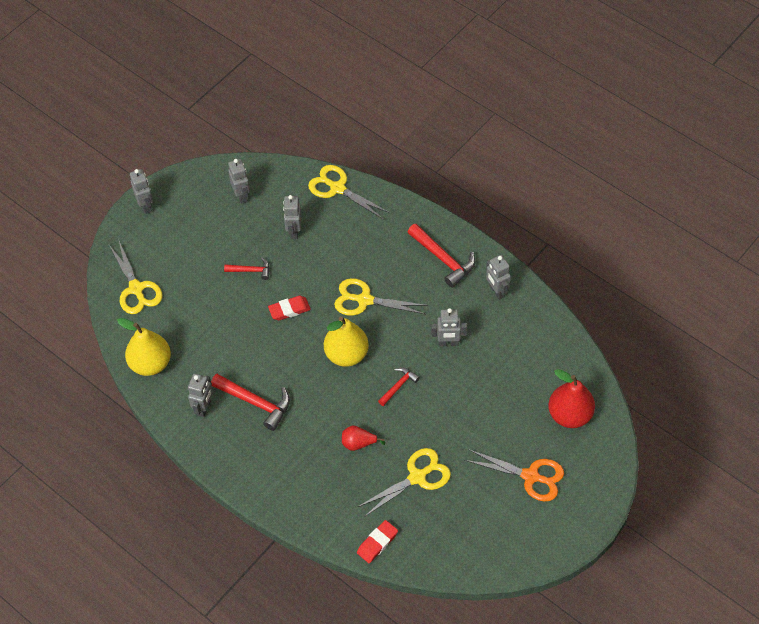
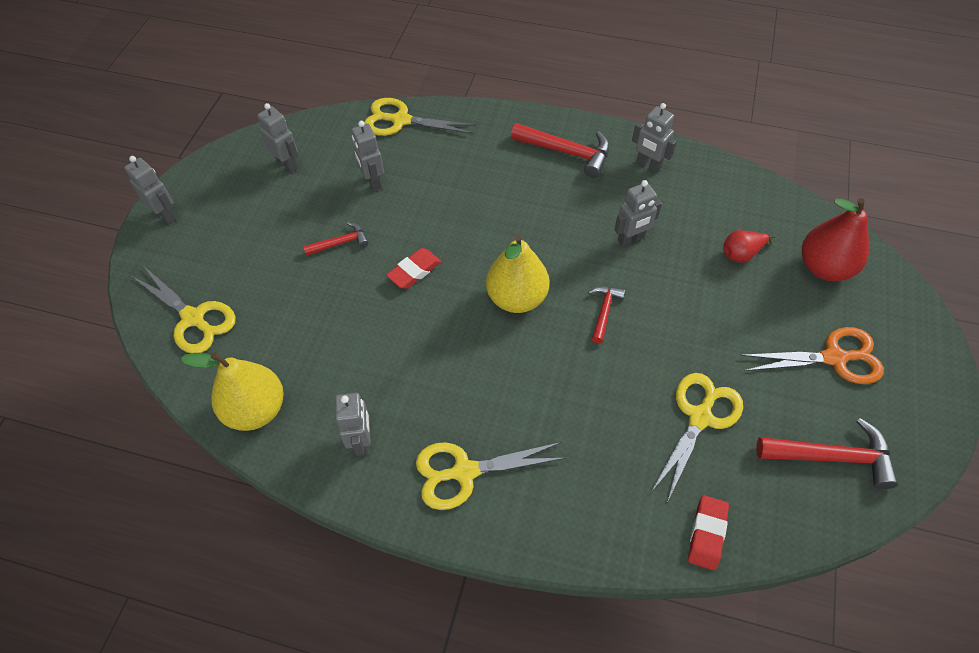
camera: 25 degrees left, 0 degrees up
(255, 403) = (431, 405): red hammer -> red hammer (832, 457)
(358, 443) = (598, 404): red pear -> red pear (741, 254)
(364, 300) = (502, 227): yellow scissors -> yellow scissors (464, 472)

